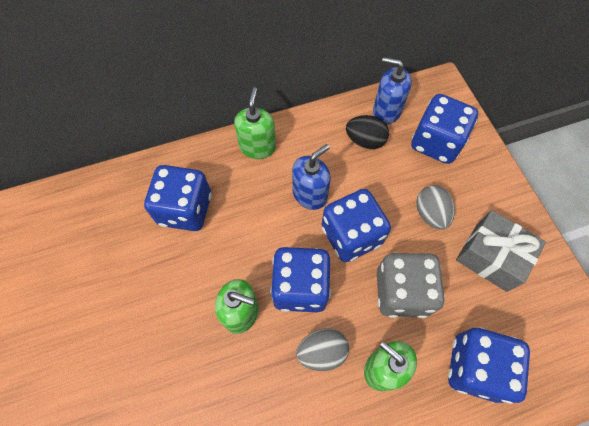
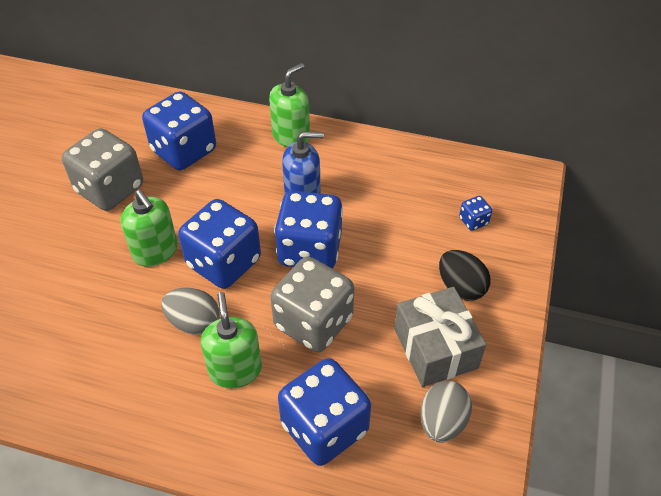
camera: 35 degrees right, 15 degrees down
(155, 282) = (110, 189): none -> grey dice
(365, 141) = (399, 182): black egg -> black egg (461, 287)
(386, 111) = (446, 169): blue soap dispenser -> none
(430, 214) = (407, 276): grey egg -> grey egg (442, 422)
(436, 142) = (473, 221): blue dice -> blue dice, size x0.43

